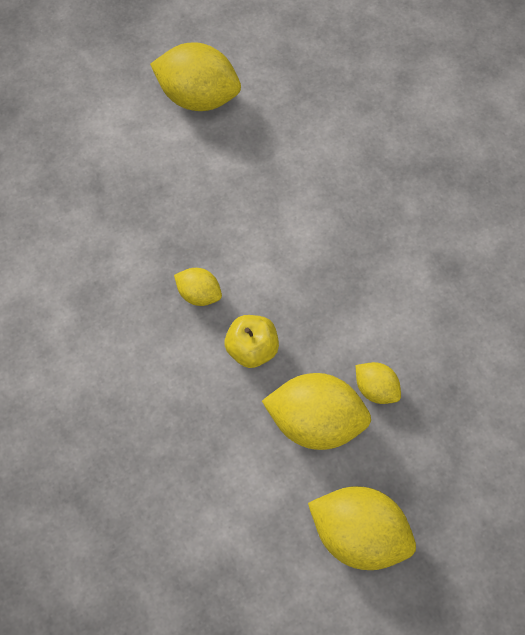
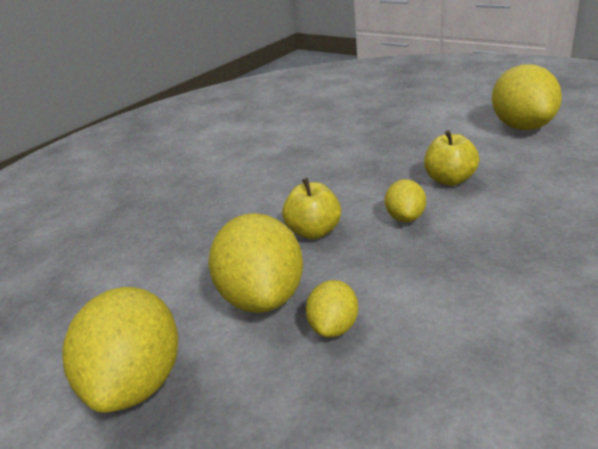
camera: 70 degrees right, 35 degrees down
(199, 294) = (343, 189): yellow lemon -> yellow lemon (405, 217)
(246, 209) = (450, 180): none -> yellow apple

